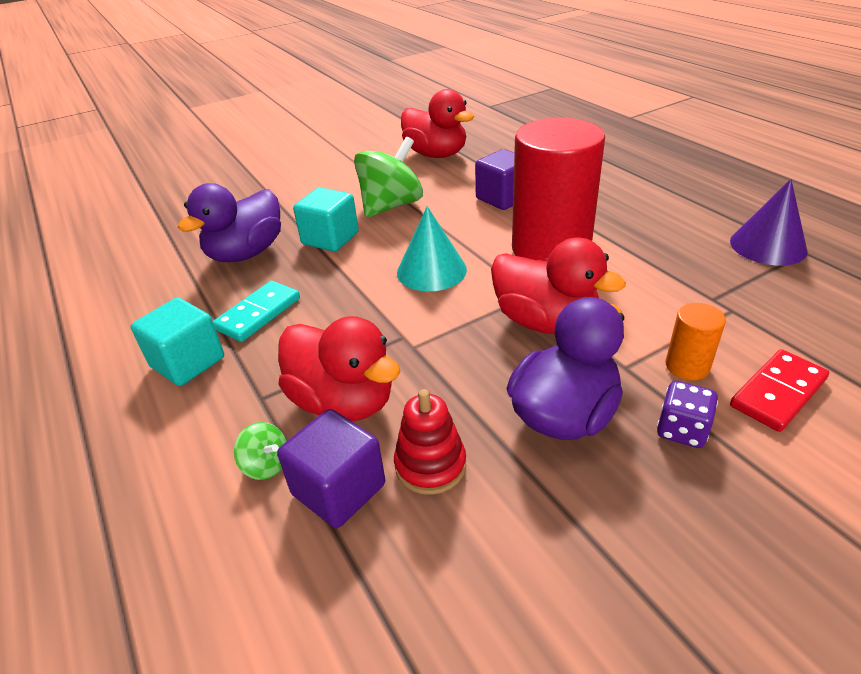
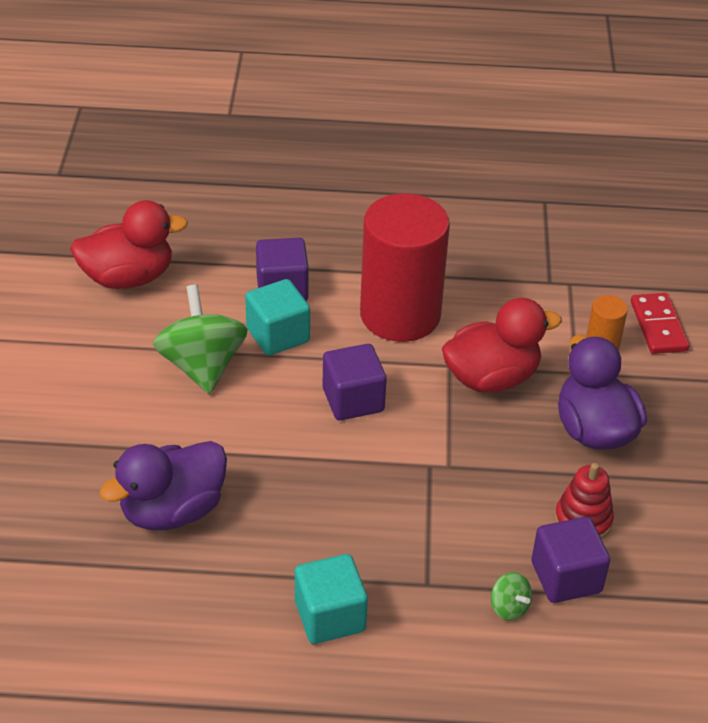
camera: 60 degrees left, 5 degrees up
(246, 253) = (172, 510): purple duck -> purple duck turned 75 degrees clockwise
(258, 314) = (300, 542): turquoise domino -> none
(266, 465) = (509, 607): green spinning top -> green spinning top turned 75 degrees clockwise
(330, 238) = (217, 438): turquoise cube -> turquoise cube (278, 335)
(343, 401) = (477, 536): red duck -> none
(431, 270) = (353, 400): turquoise cone -> purple cube
(682, 430) = (651, 388): purple dice -> none
(768, 246) = (520, 210): purple cone -> none

